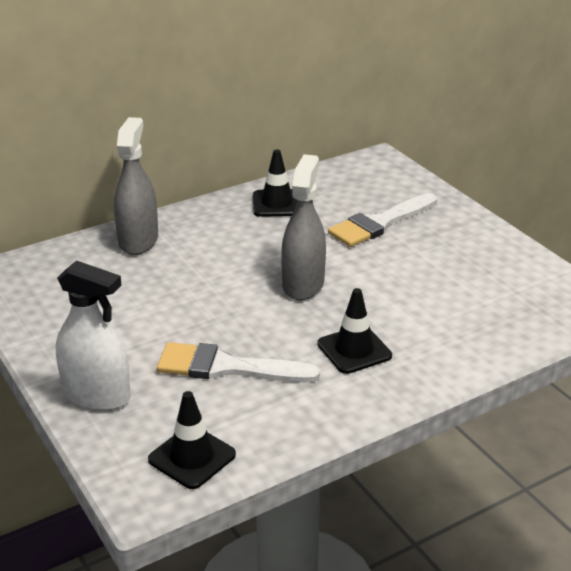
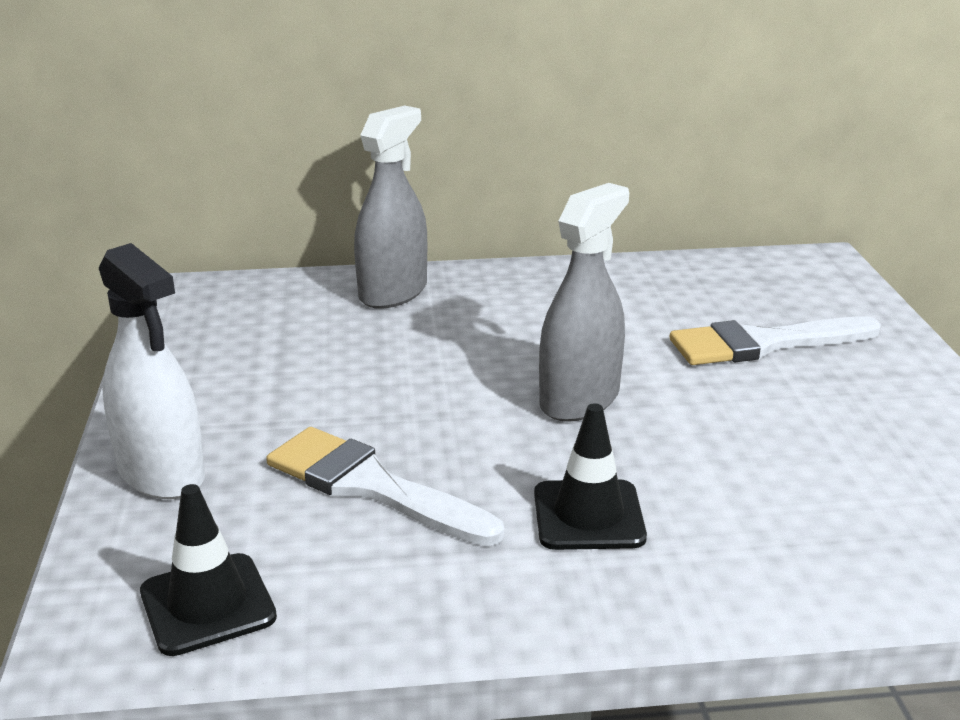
camera: 25 degrees right, 5 degrees down
(277, 203) = (622, 287): black traffic cone -> none

